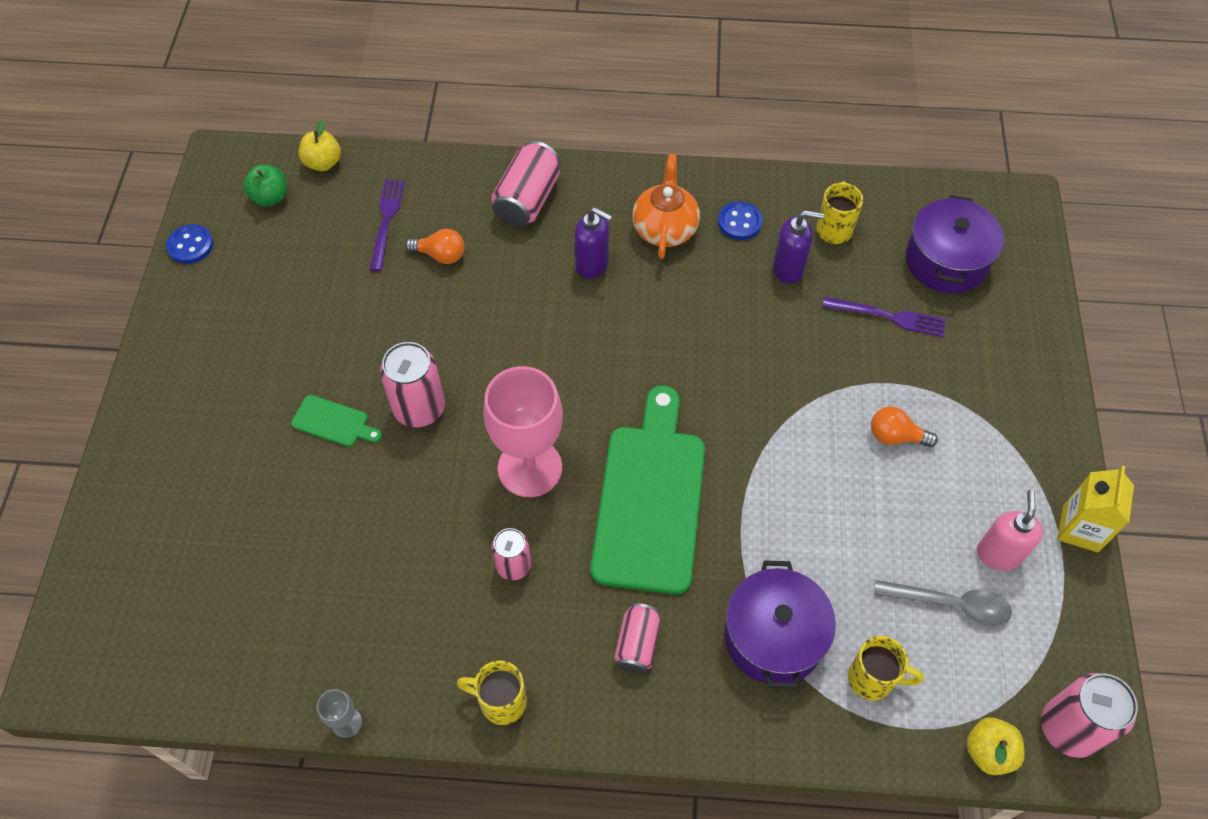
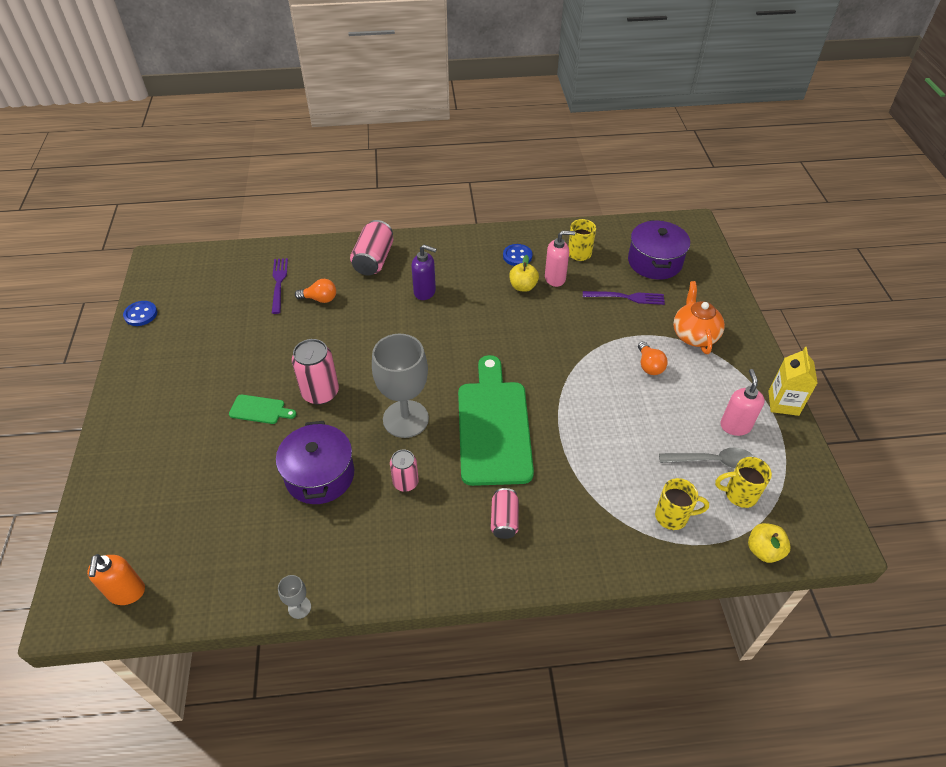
camera: 10 degrees left, 10 degrees down
(133, 662) = (127, 592): none -> orange soap dispenser
(270, 197) = (195, 279): green apple -> none
(323, 163) = (229, 255): yellow apple -> yellow apple (523, 286)
(501, 702) = (413, 574): yellow mug -> yellow mug (739, 494)
(530, 468) = (405, 419): pink goblet -> grey goblet
(665, 229) = (469, 265): orange teapot -> orange teapot (694, 335)
(773, 637) = (598, 500): purple pot -> purple pot (320, 475)
(788, 269) = (555, 278): purple soap dispenser -> pink soap dispenser
(895, 436) = (649, 365): orange light bulb -> orange light bulb turned 105 degrees counterclockwise
(1069, 728) = (812, 526): pink can -> none

